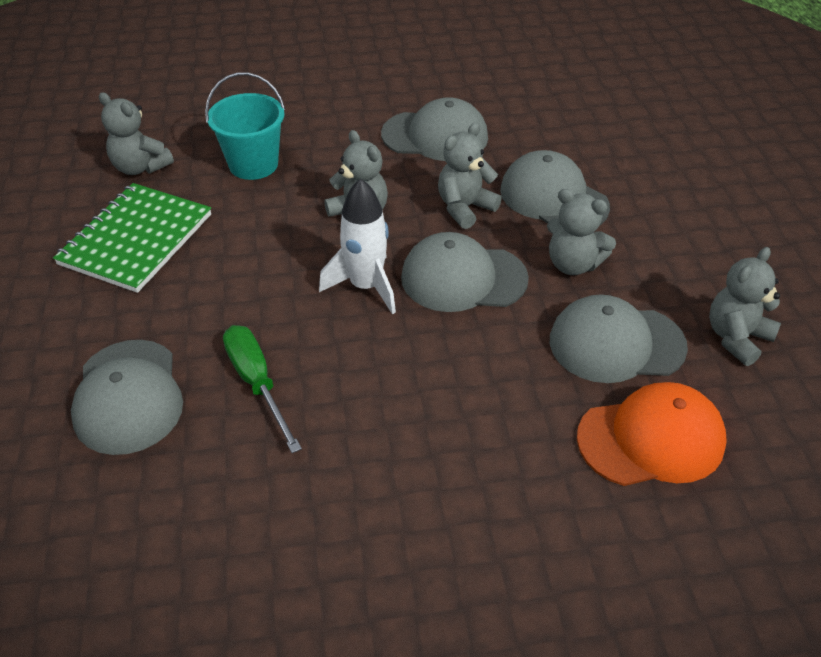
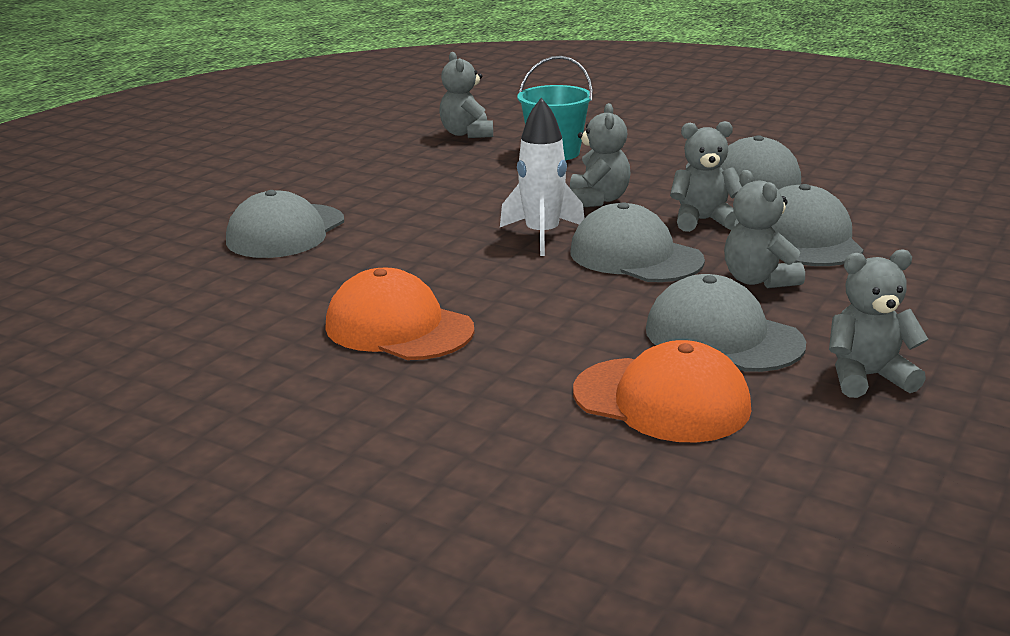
camera: 40 degrees right, 20 degrees down
(136, 239) = (408, 165): green notebook -> none
(257, 383) = (379, 255): green screwdriver -> none
(384, 471) = (398, 328): none -> orange cap

